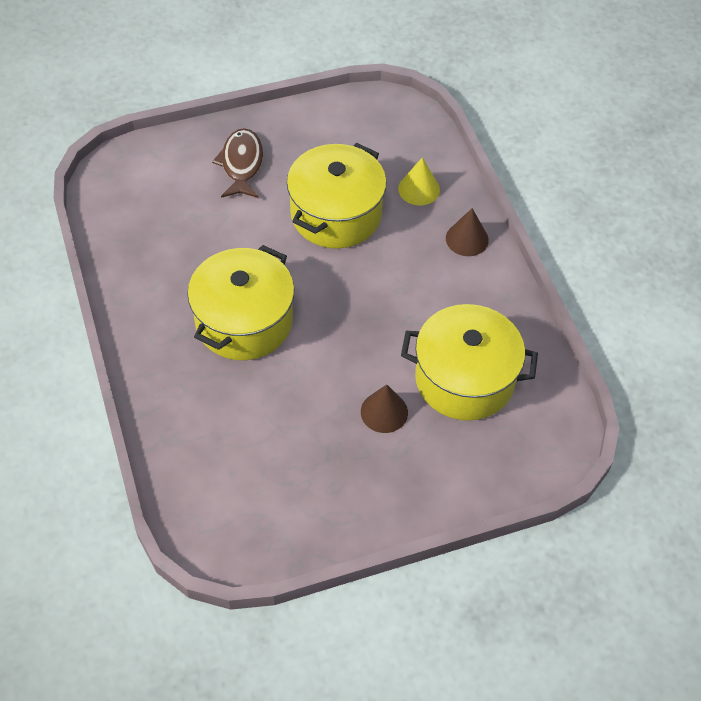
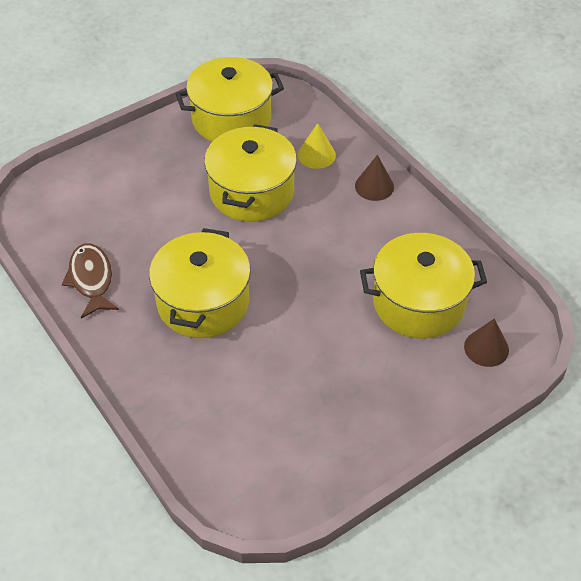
camera: 15 degrees left, 5 degrees down
(241, 164) = (150, 169): brown fish -> brown fish (91, 279)
(344, 127) = (231, 119): none -> yellow pot
(384, 412) = (359, 348): brown cone -> brown cone (486, 348)

